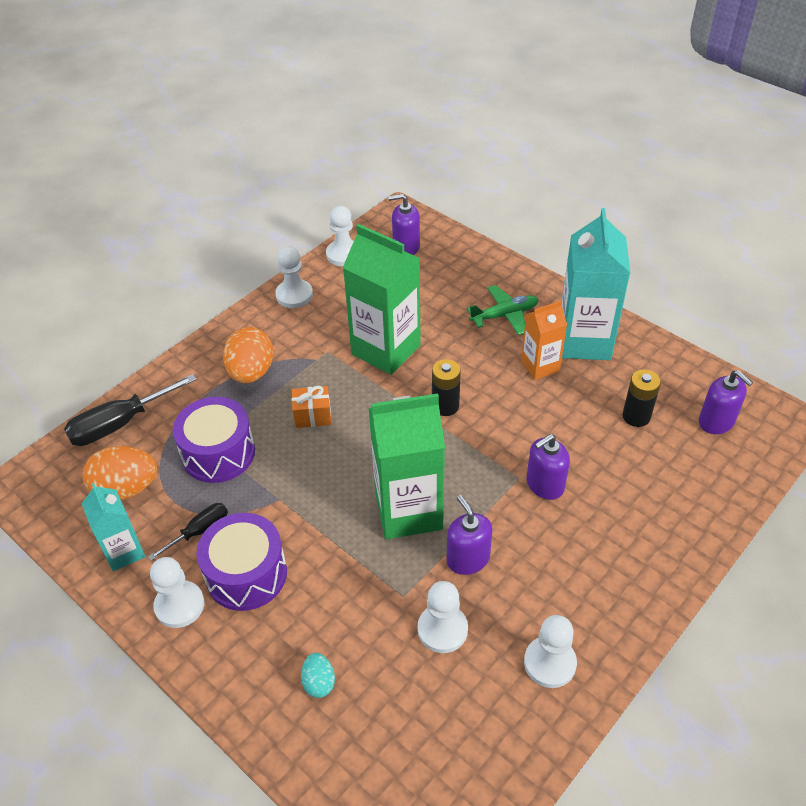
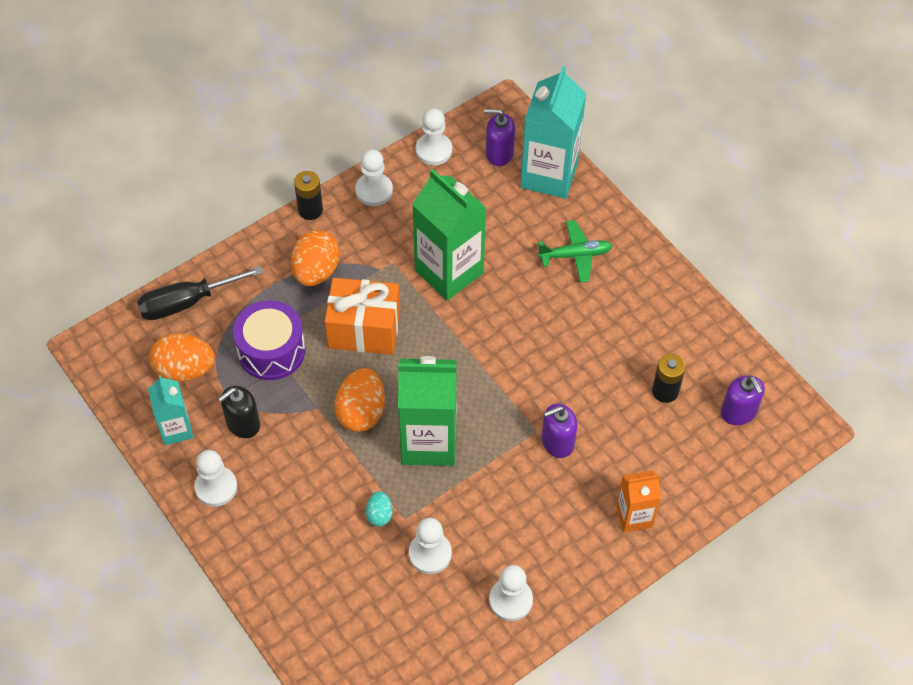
camera: 10 degrees right, 10 degrees up
(199, 531) = (243, 423): black screwdriver -> black soap dispenser
(246, 574) = (276, 471): purple drum -> none
(313, 416) = (364, 329): orange gift -> orange gift, size x1.95
(319, 682) = (318, 576): turquoise egg -> turquoise egg (379, 515)
(328, 495) = (361, 412): none -> orange egg
(445, 406) = (489, 344): black battery -> black battery (310, 210)
(468, 559) = (468, 497): purple soap dispenser -> none
(540, 366) = (592, 319): orange carton -> orange carton (634, 516)
(584, 341) = (644, 300): turquoise carton -> turquoise carton (549, 175)

